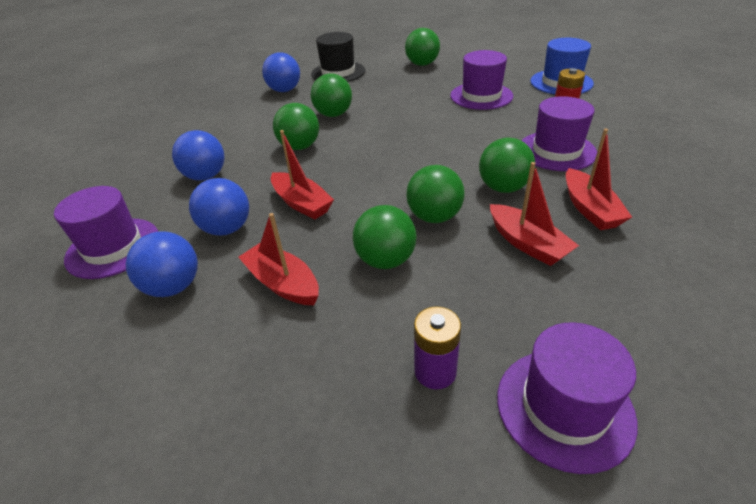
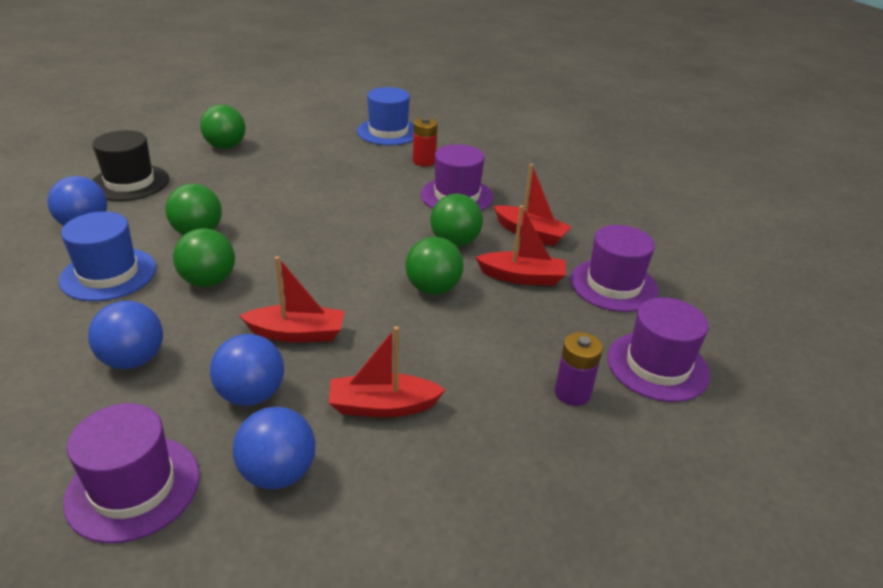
camera: 50 degrees left, 5 degrees down
(259, 122) = (108, 274): none -> blue hat
(385, 260) = (441, 341): green ball -> none
(481, 96) = (333, 165): purple hat -> purple hat (613, 285)

